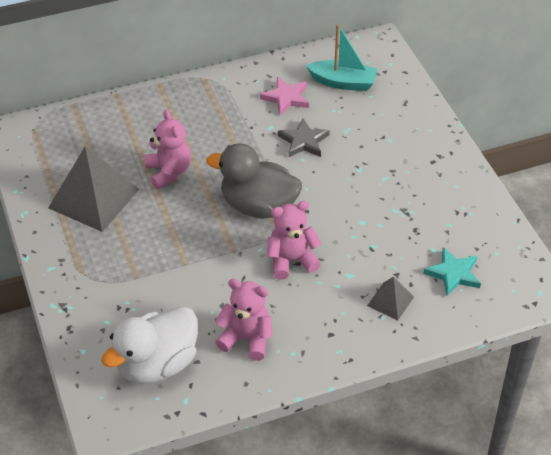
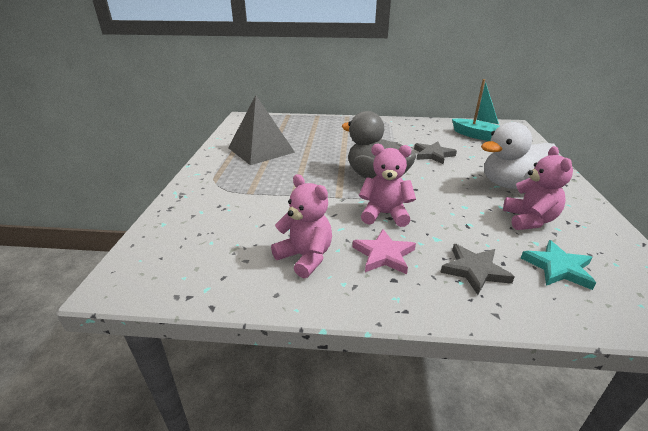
camera: 25 degrees right, 15 degrees down
(157, 364) = (209, 251): white duck -> white duck (511, 184)
(169, 172) = (322, 149): pink teddy bear -> pink teddy bear (529, 220)
(286, 98) = (430, 135): pink star -> pink star (384, 255)
(390, 301) = (474, 270): grey pyramid -> grey star

